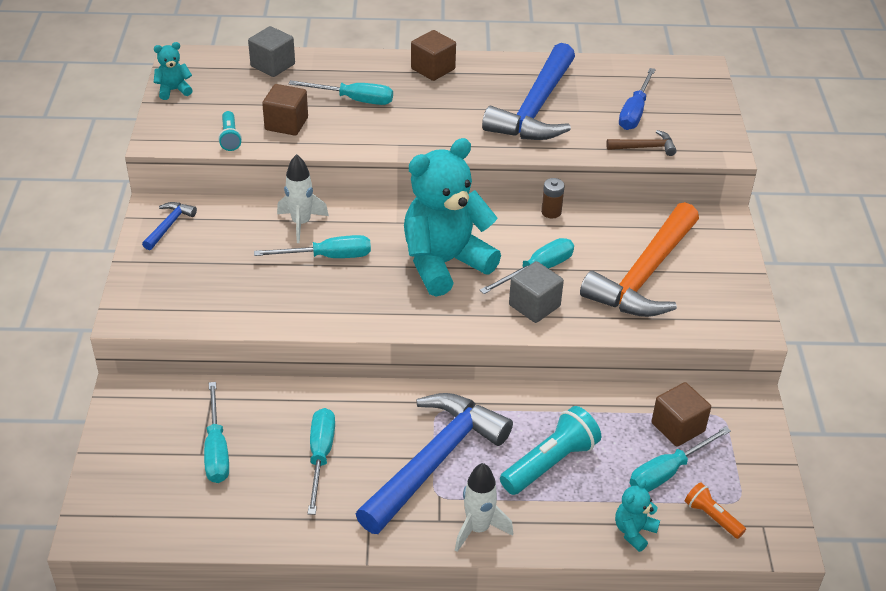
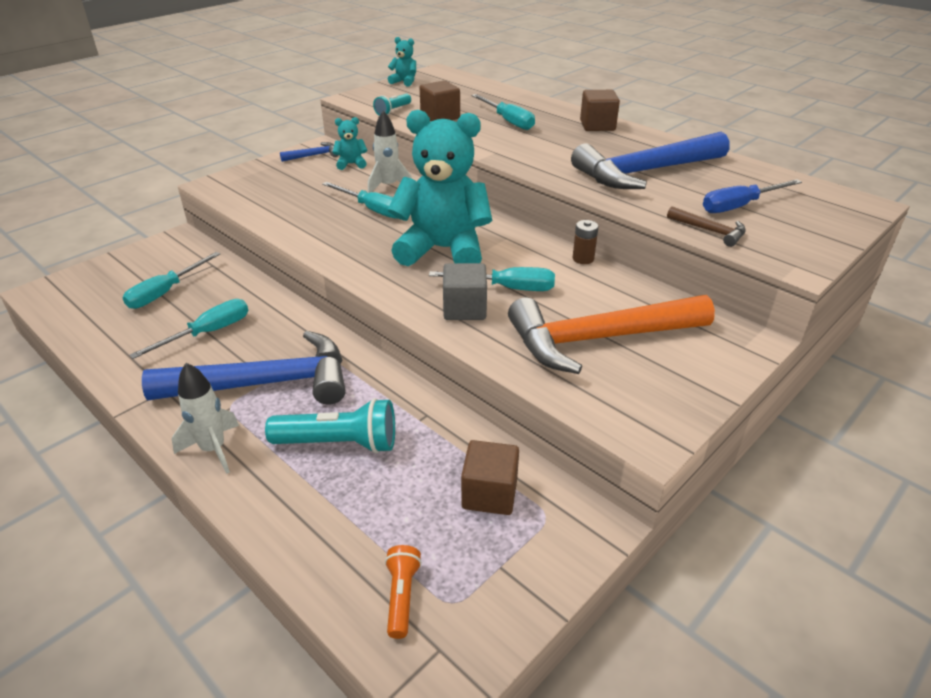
camera: 45 degrees right, 5 degrees down
(273, 65) = (486, 90): grey cube -> none
(634, 531) = (315, 549): turquoise teddy bear -> turquoise teddy bear (351, 164)
(668, 471) = (423, 523): turquoise screwdriver -> none

